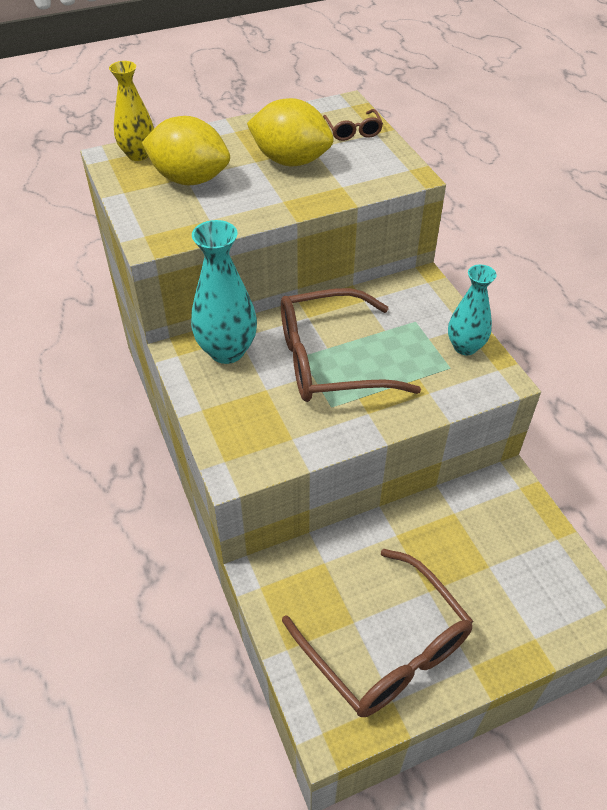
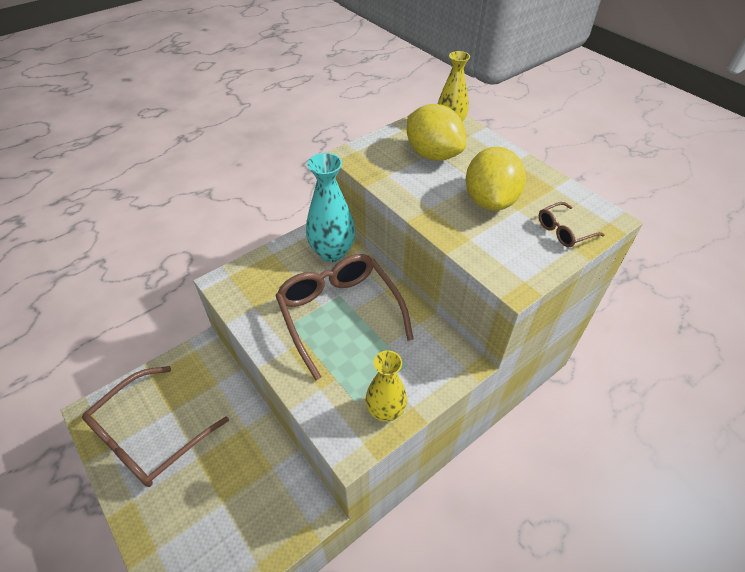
camera: 75 degrees right, 0 degrees up
(190, 179) = (433, 154): yellow lemon -> yellow lemon turned 45 degrees counterclockwise
(465, 347) = (385, 411): turquoise vase -> yellow vase

